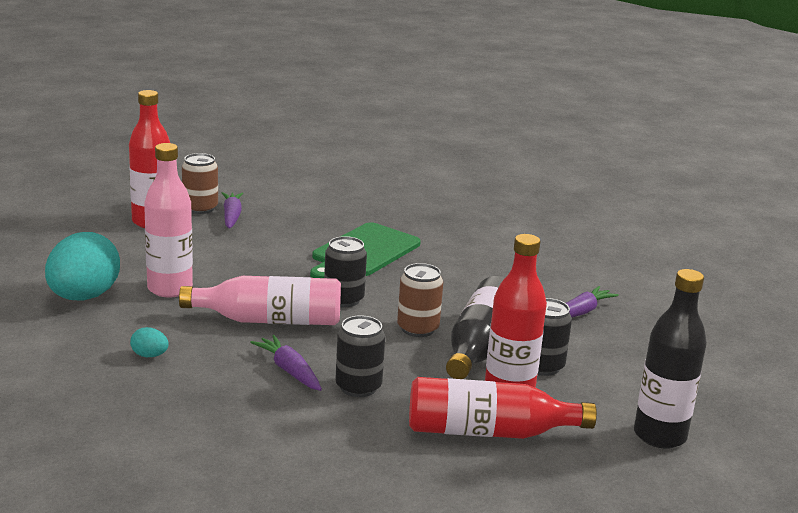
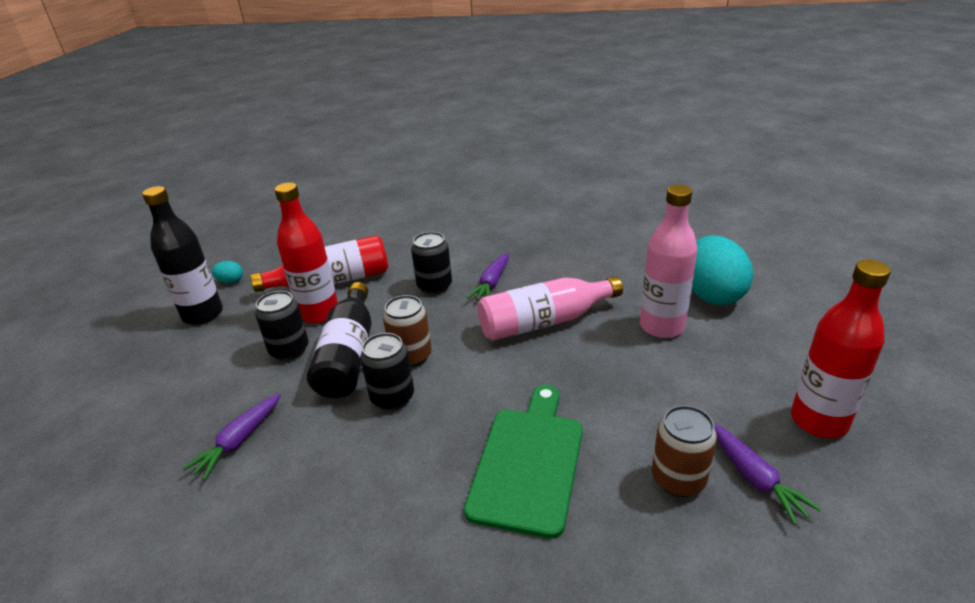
camera: 165 degrees right, 10 degrees up
(149, 355) = (596, 265): turquoise egg -> turquoise egg (230, 281)
(200, 208) = (813, 480): brown can -> brown can (678, 479)
(289, 370) = (492, 283): purple carrot -> purple carrot turned 75 degrees clockwise
(343, 299) = (499, 369): black can -> black can (392, 397)

